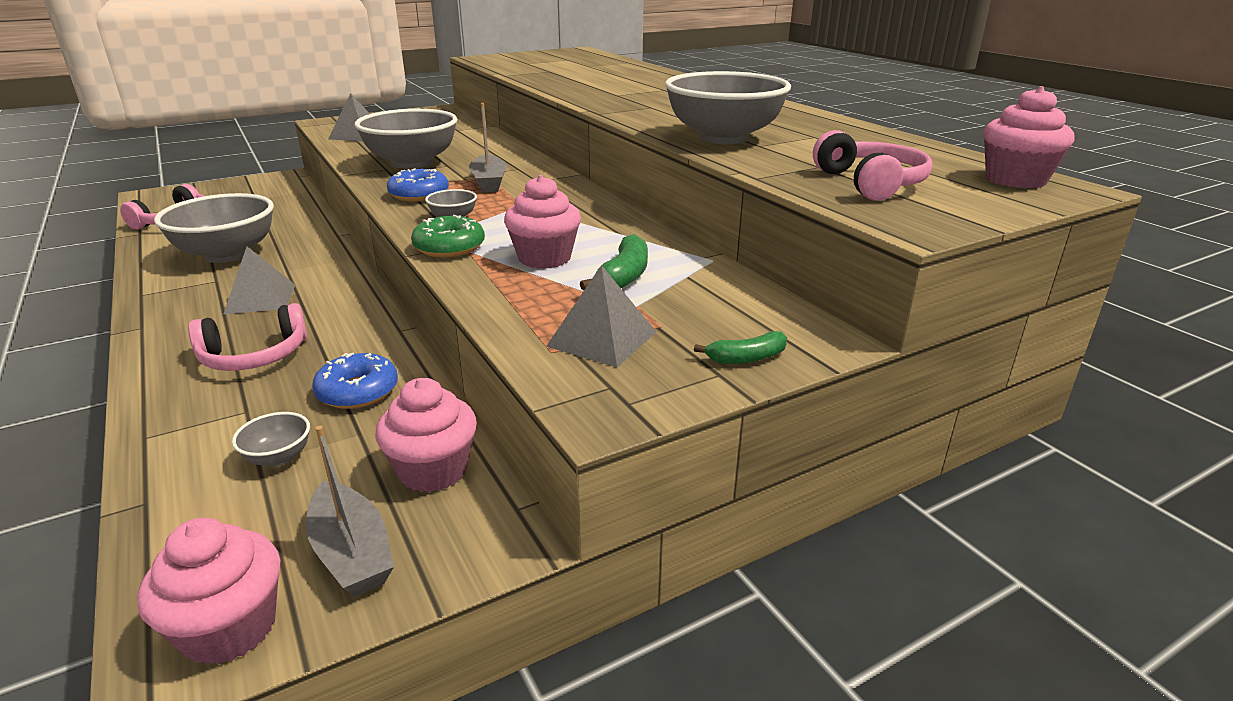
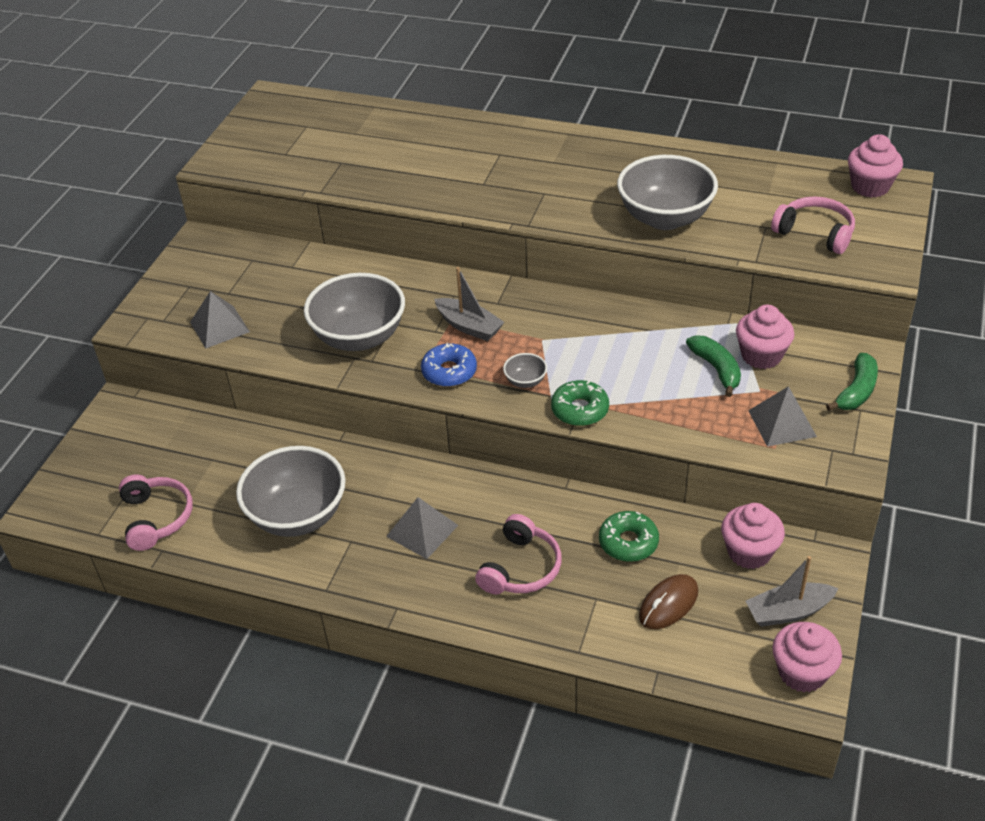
camera: 40 degrees left, 15 degrees up
(278, 457) = (668, 604): grey bowl -> brown mouse
(352, 553) = (788, 612): grey boat -> grey boat turned 150 degrees clockwise
(358, 391) = (628, 542): blue donut -> green donut
(544, 258) = (650, 382): pink cupcake -> pink cupcake (761, 355)
(746, 358) = (856, 391): green banana -> green banana, size x1.53

